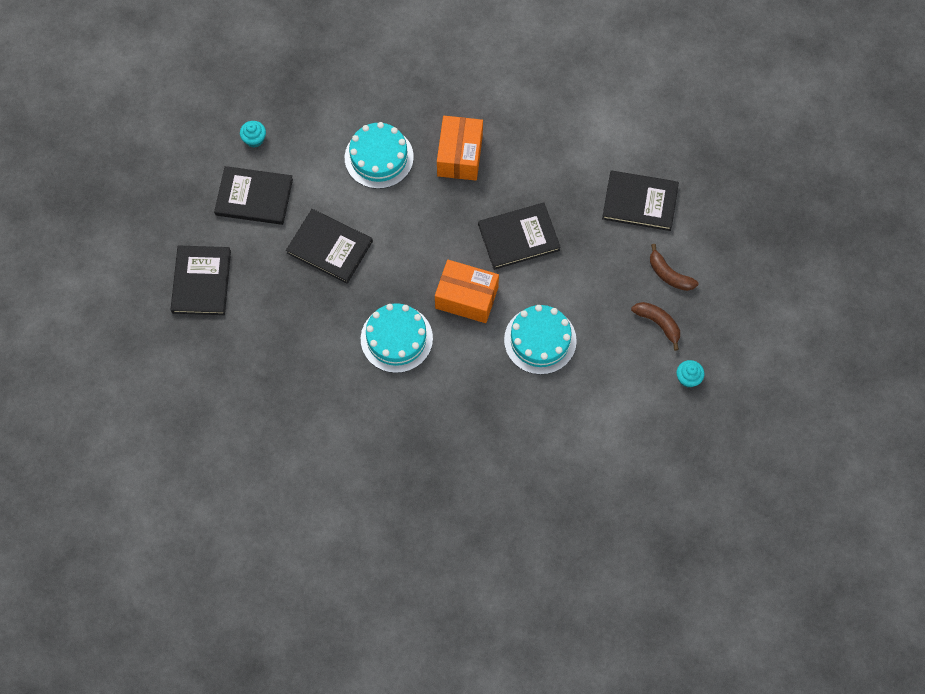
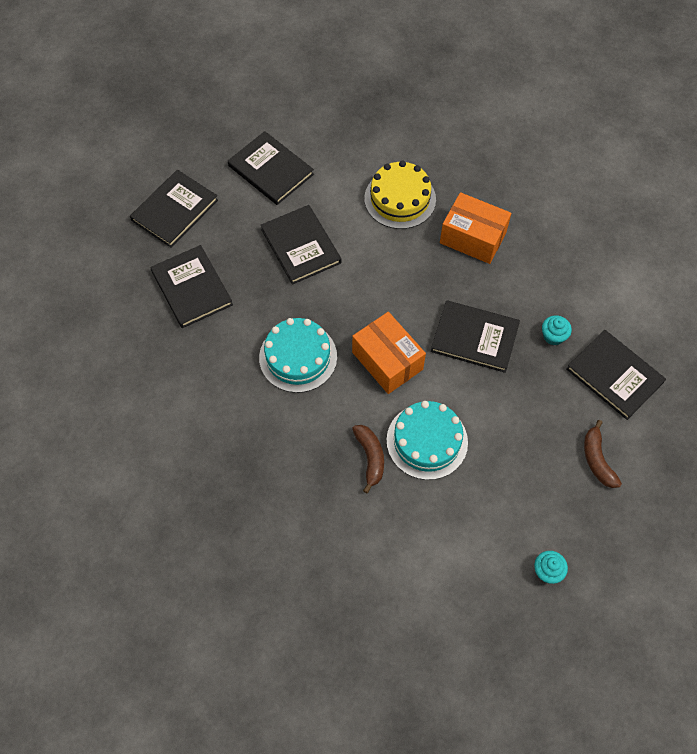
camera: 35 degrees right, 5 degrees down
(254, 139) = (307, 126): turquoise cupcake -> turquoise cupcake (553, 336)
(269, 337) = (191, 288): none -> black book
(379, 157) = (400, 199): turquoise cake -> yellow cake
(460, 155) = (473, 238): orange box -> orange box turned 75 degrees clockwise
(658, 323) = (554, 499): brown banana -> brown banana (370, 457)

